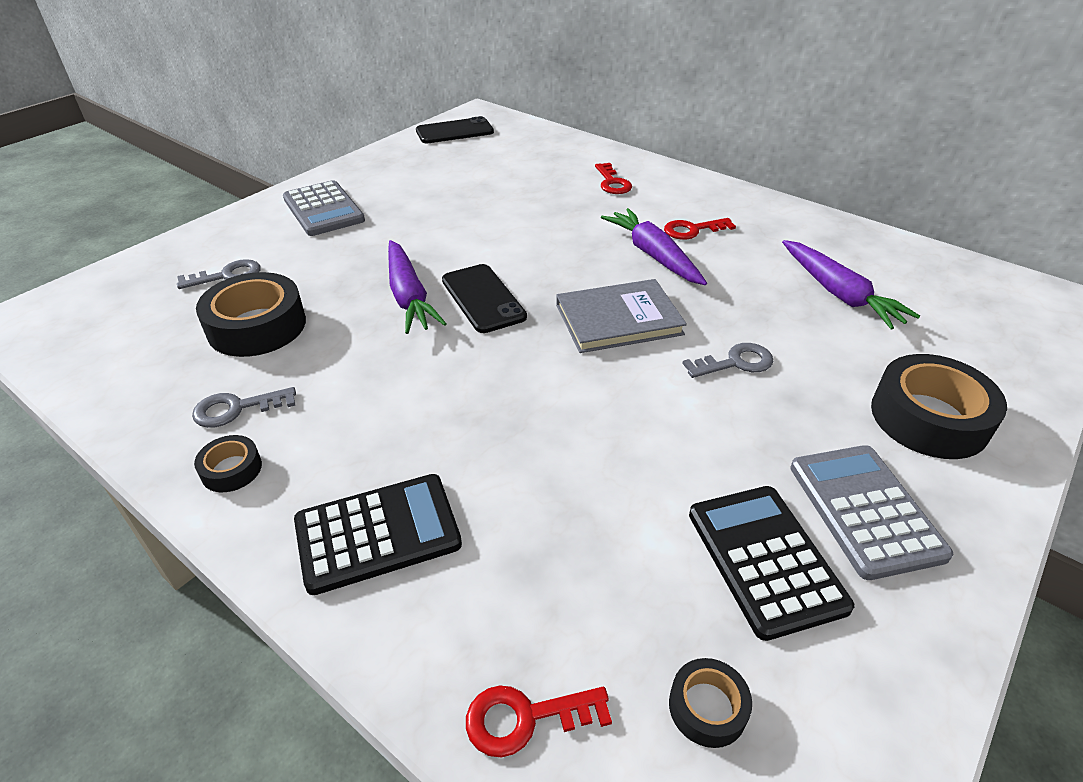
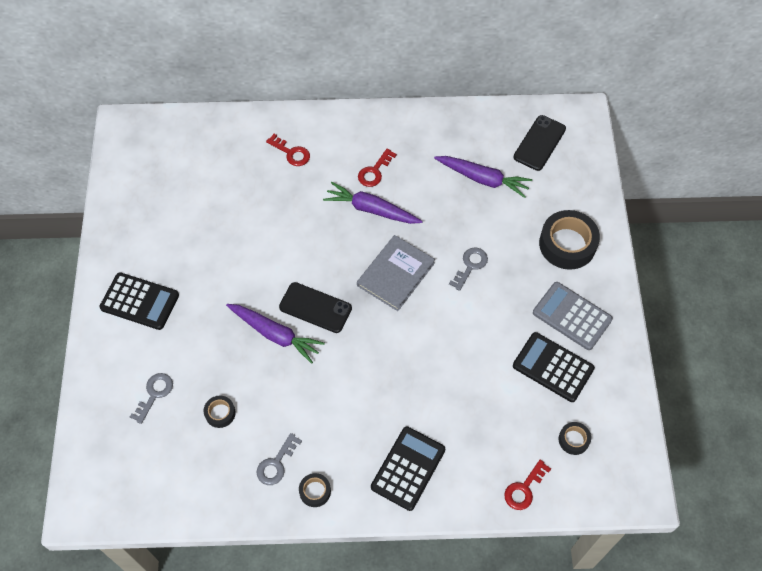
camera: 40 degrees left, 20 degrees up
(257, 326) = (220, 413): black tape -> black tape, size x0.49
(323, 209) = (140, 301): grey calculator -> black calculator
(454, 131) = (131, 160): black phone -> black phone (539, 143)

